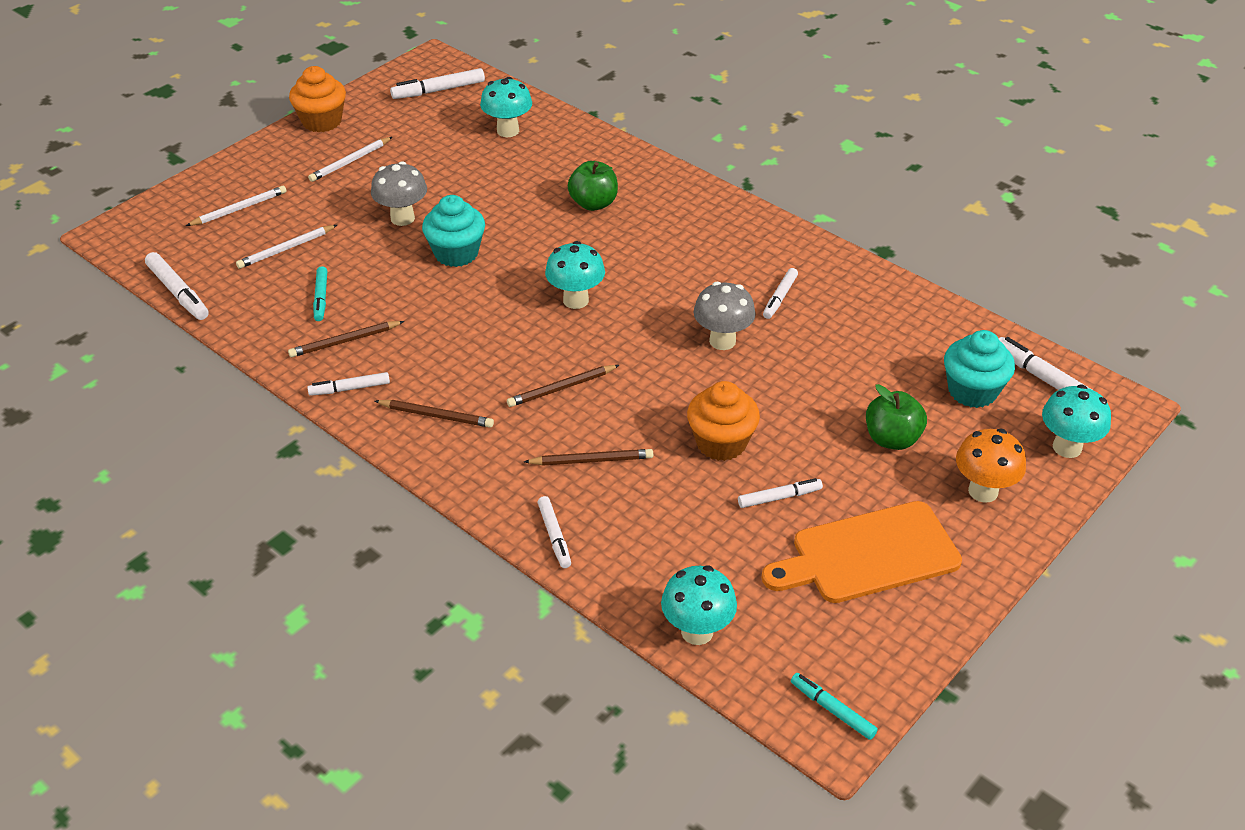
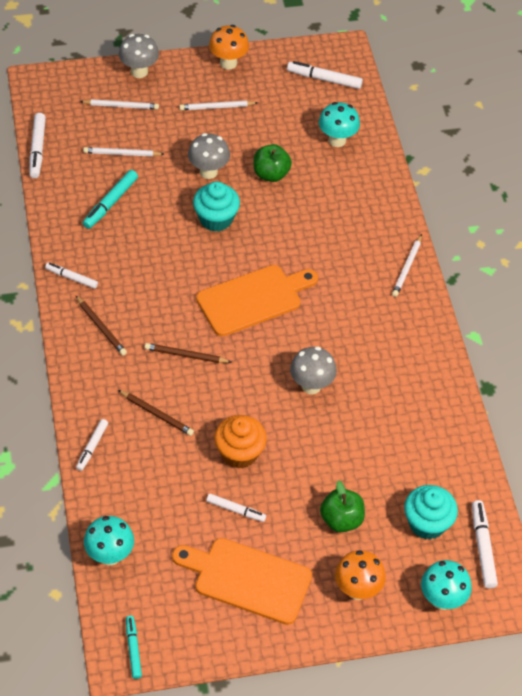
camera: 35 degrees right, 10 degrees up
(228, 171) = (139, 71): none -> grey mushroom
(321, 298) = (110, 203): turquoise marker -> turquoise marker, size x1.50
(322, 121) = (228, 63): orange cupcake -> orange mushroom
(344, 341) = (97, 243): brown pencil -> none
(576, 300) = (253, 299): turquoise mushroom -> orange cutting board
(593, 203) = (335, 233): green apple -> green apple (271, 174)
(696, 195) = (407, 267): none -> white pencil
(780, 297) = (379, 378): white marker -> none

